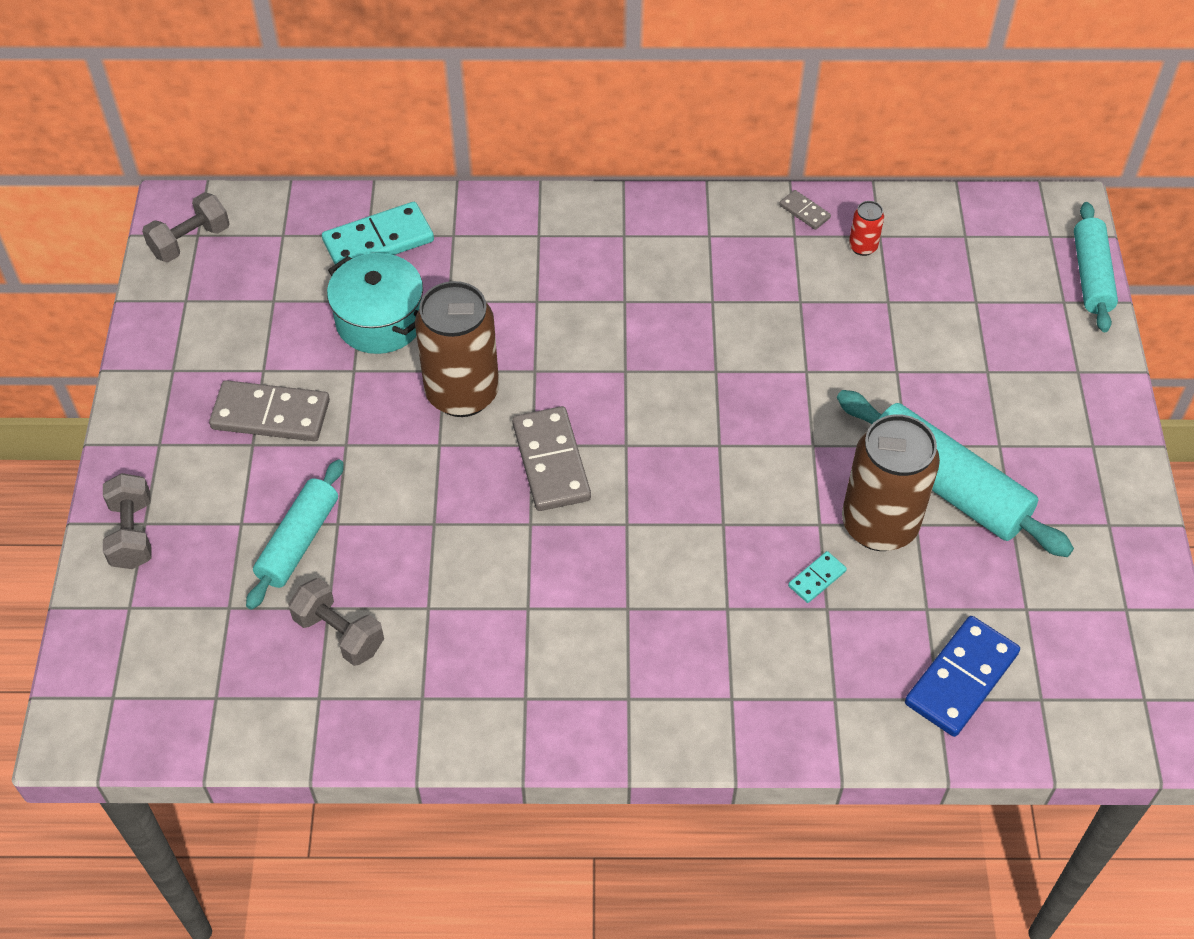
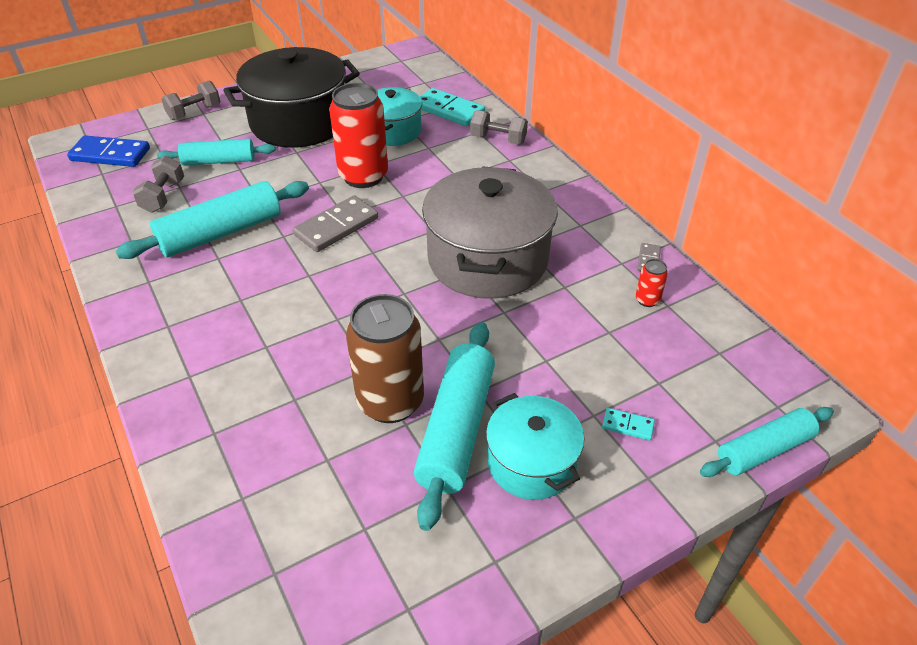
camera: 60 degrees right, 10 degrees down
(190, 241) = (394, 60): grey dumbbell -> grey dumbbell (498, 139)
(271, 415) = (299, 122): grey domino -> black pot
(462, 393) = (363, 176): brown can -> red can
(476, 589) = (221, 233): none -> turquoise rolling pin
(712, 344) = (488, 259): none -> grey pot
(817, 578) = (318, 384): turquoise domino -> turquoise domino (627, 425)
(961, 679) = (269, 507): blue domino -> blue domino (110, 155)
(1018, 446) = (531, 462): none -> turquoise pot

